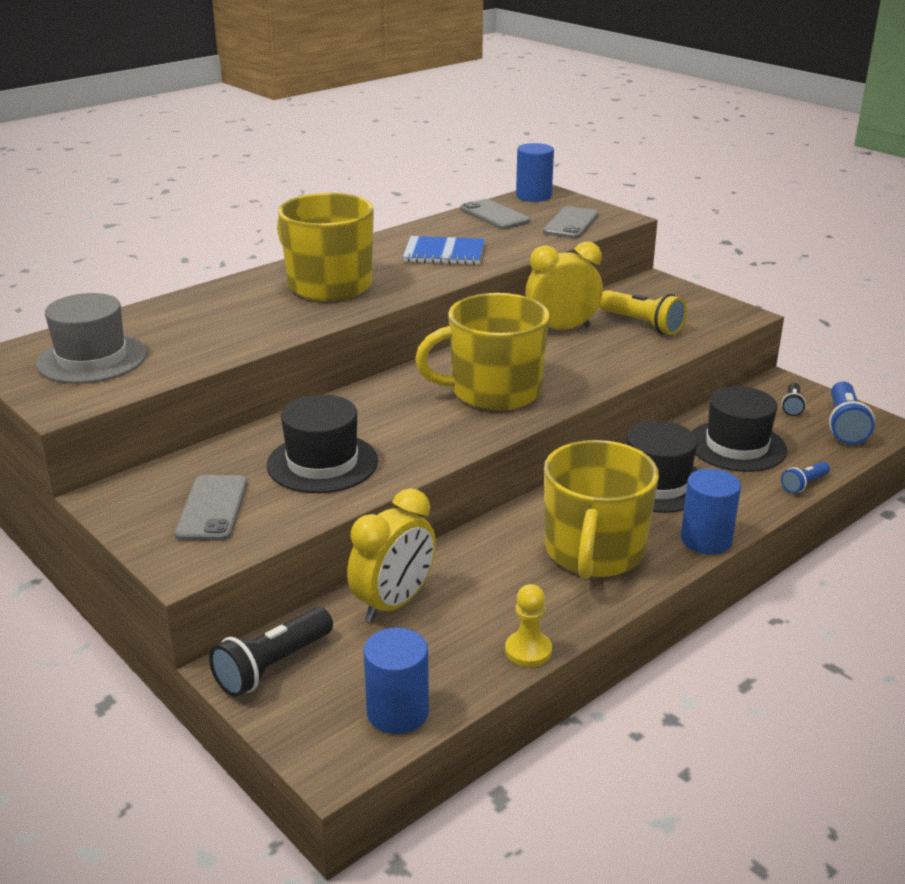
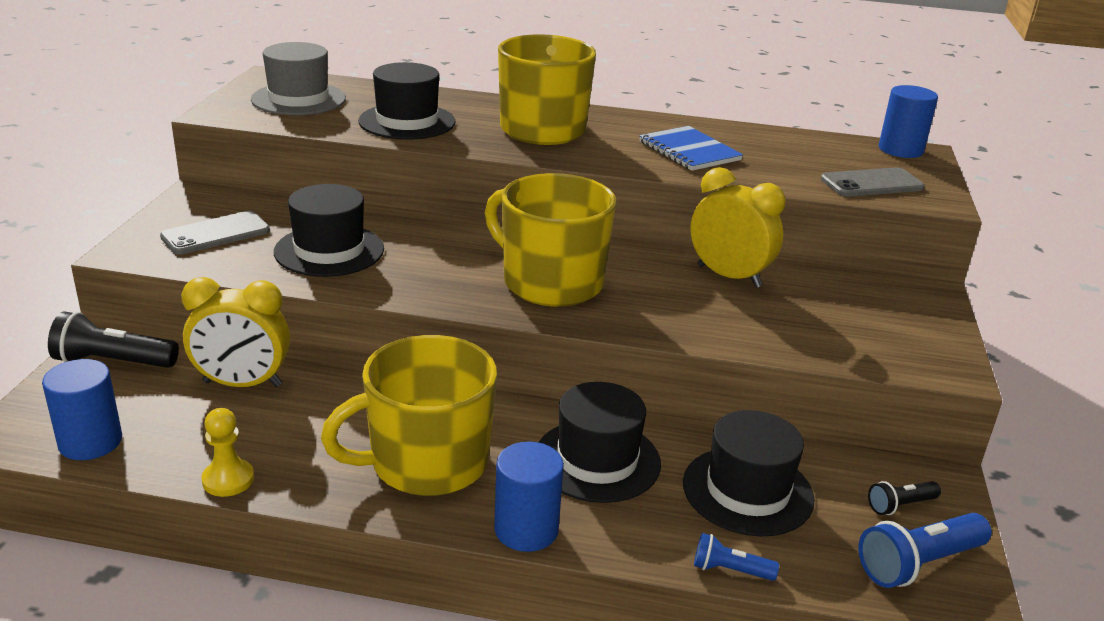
camera: 50 degrees right, 0 degrees up
(227, 329) = (407, 122): none -> black hat
(494, 215) = (816, 147): grey phone -> none
(642, 324) = (815, 315): yellow flashlight -> none

